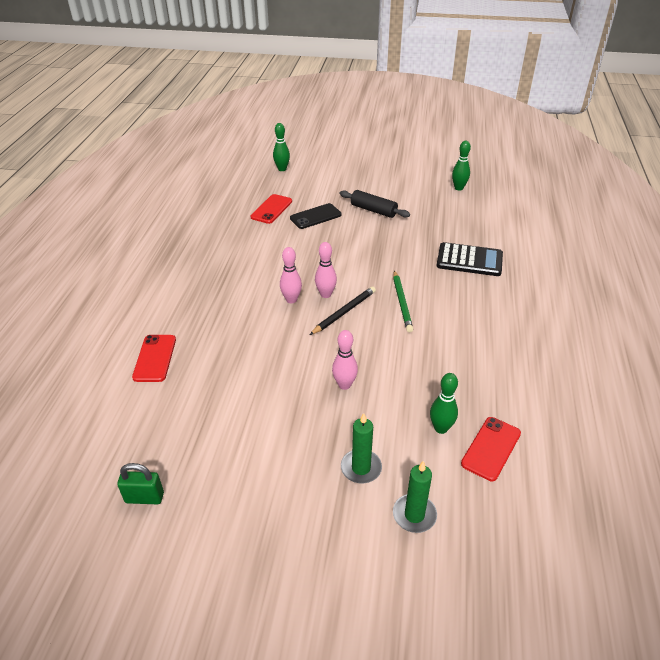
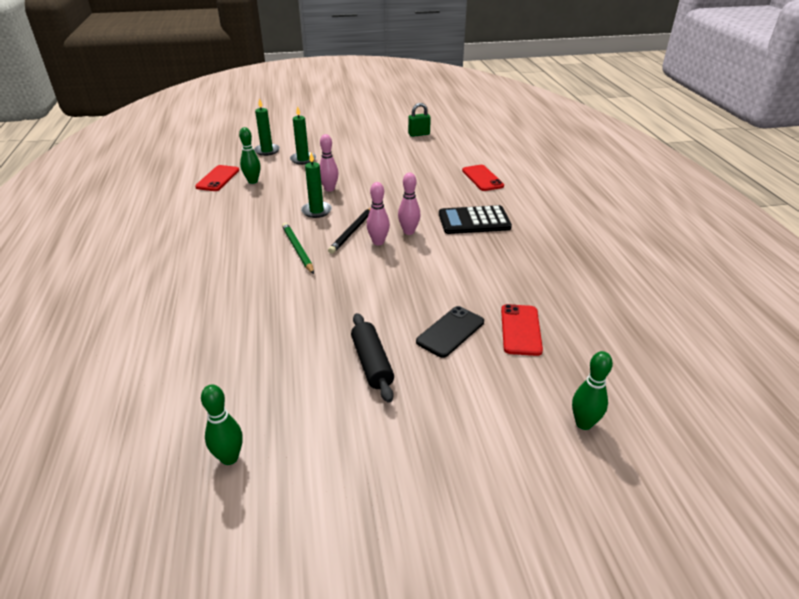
camera: 160 degrees right, 5 degrees down
(371, 349) = (316, 211): none -> green candle
(373, 210) = (372, 363): black rolling pin -> black rolling pin turned 60 degrees clockwise
(469, 260) = (221, 311): black calculator -> black calculator (474, 221)

